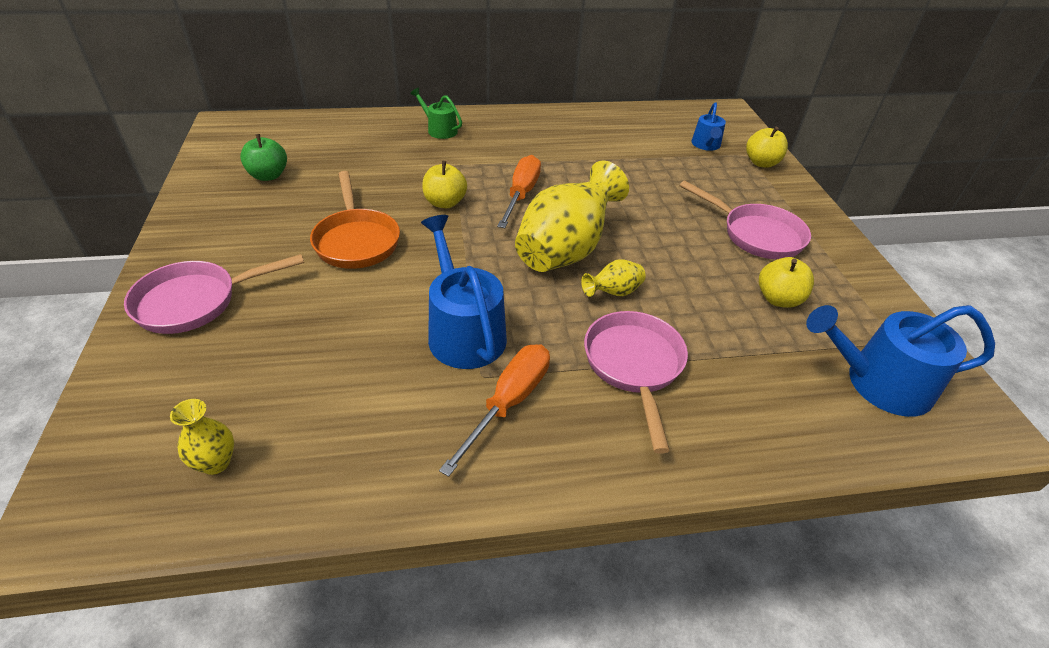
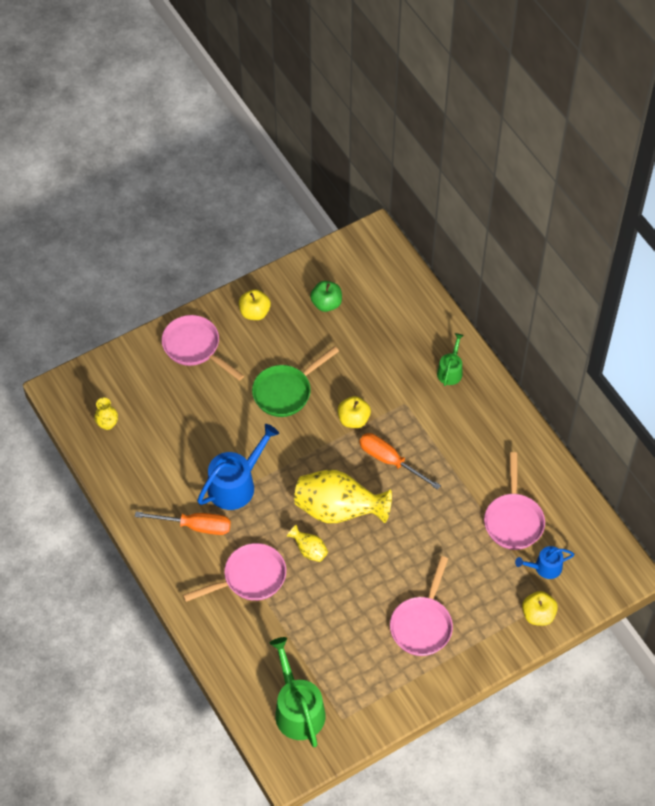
camera: 70 degrees right, 15 degrees up
(356, 240) = (286, 391): orange pan -> green pan
(521, 195) = (390, 461): orange screwdriver -> orange screwdriver turned 135 degrees counterclockwise
(642, 146) = (513, 520): none -> pink pan
(778, 299) = (352, 647): yellow apple -> yellow apple (254, 312)
(879, 383) = (297, 709): blue watering can -> green watering can

